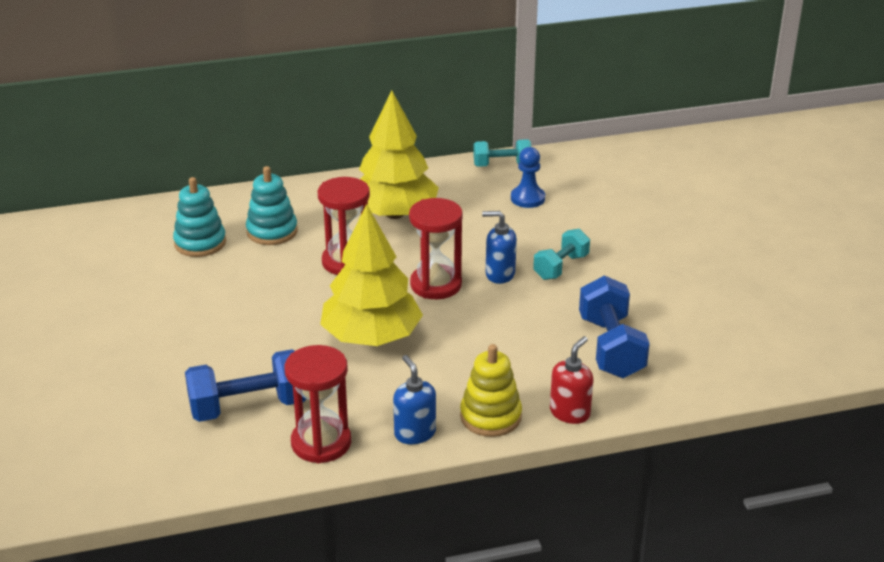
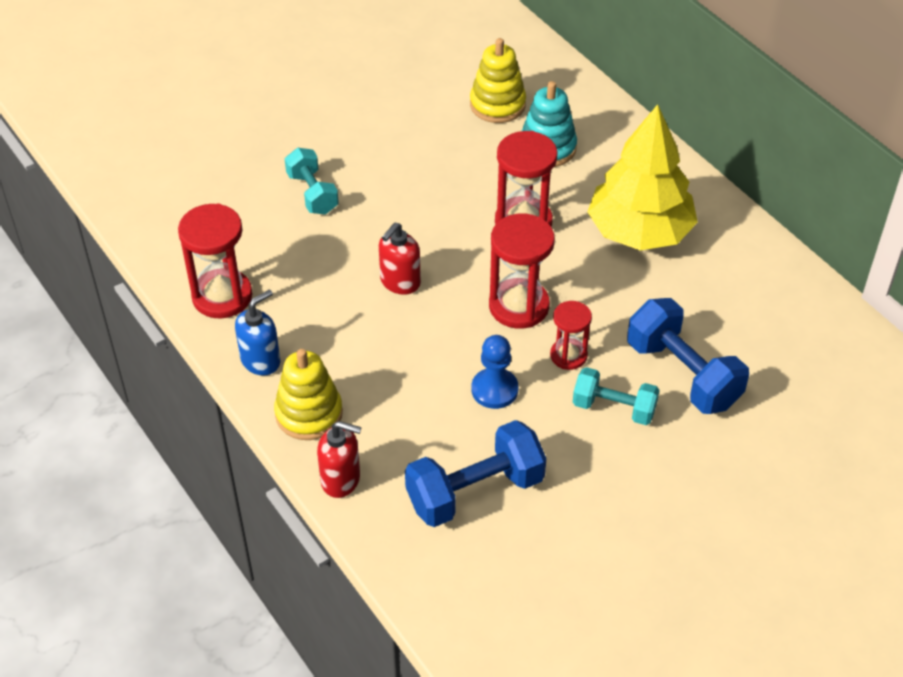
camera: 70 degrees right, 15 degrees up
(200, 243) = (497, 105): turquoise stacking toy -> yellow stacking toy
(248, 407) = (255, 229): blue dumbbell -> blue dumbbell (683, 374)
(371, 337) = (400, 282): yellow tree -> red soap dispenser
(499, 274) = (568, 355): blue soap dispenser -> red hourglass
(502, 165) = (809, 296): turquoise dumbbell -> turquoise dumbbell (312, 193)
(527, 198) = (747, 340): blue pawn -> blue pawn (494, 390)

